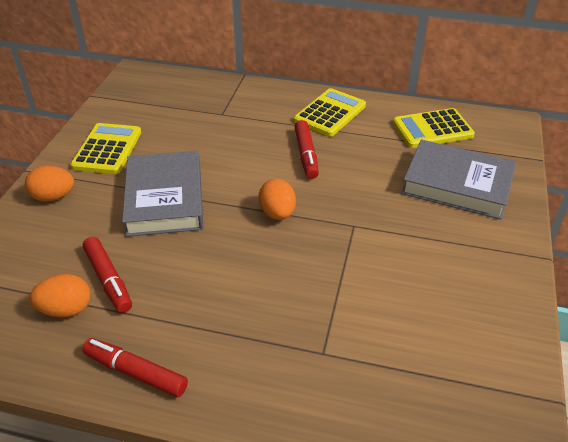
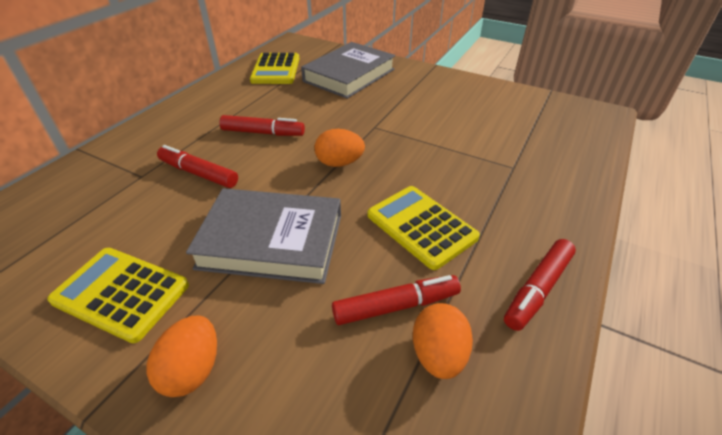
camera: 75 degrees left, 0 degrees up
(234, 139) = (198, 173): none -> red marker
(330, 113) = (209, 109): yellow calculator -> yellow calculator (421, 226)

